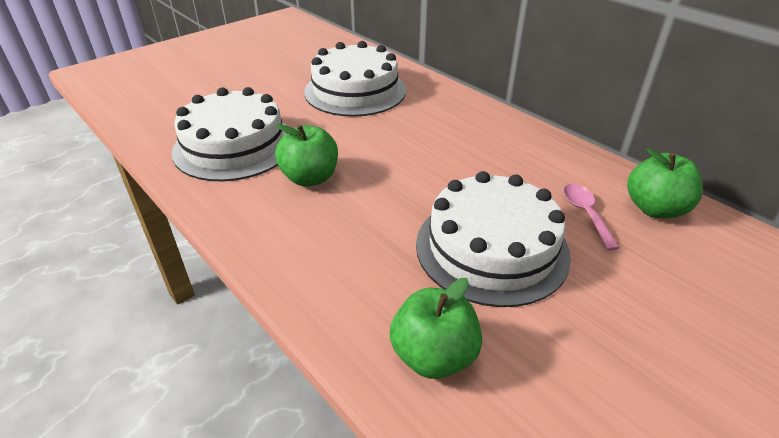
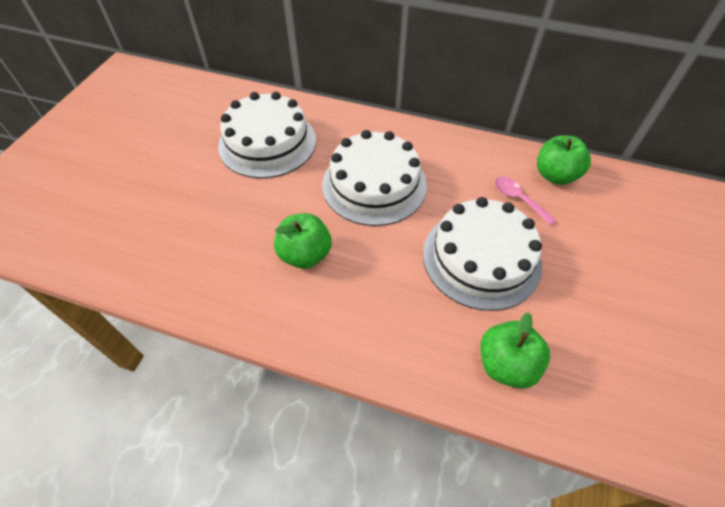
camera: 30 degrees left, 15 degrees up
(234, 146) = (210, 249): white cake -> white cake (374, 185)

